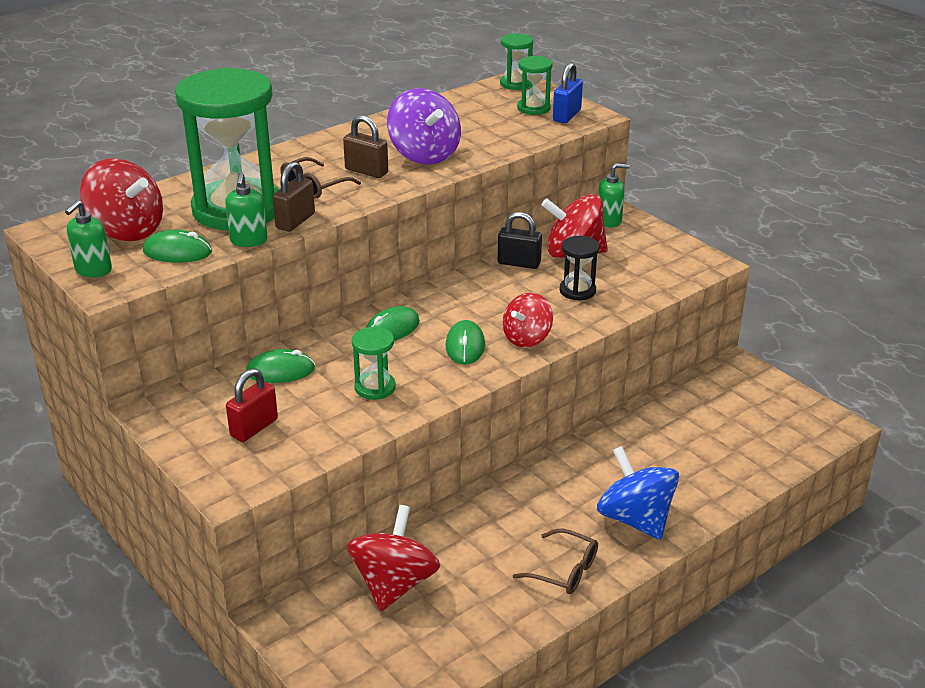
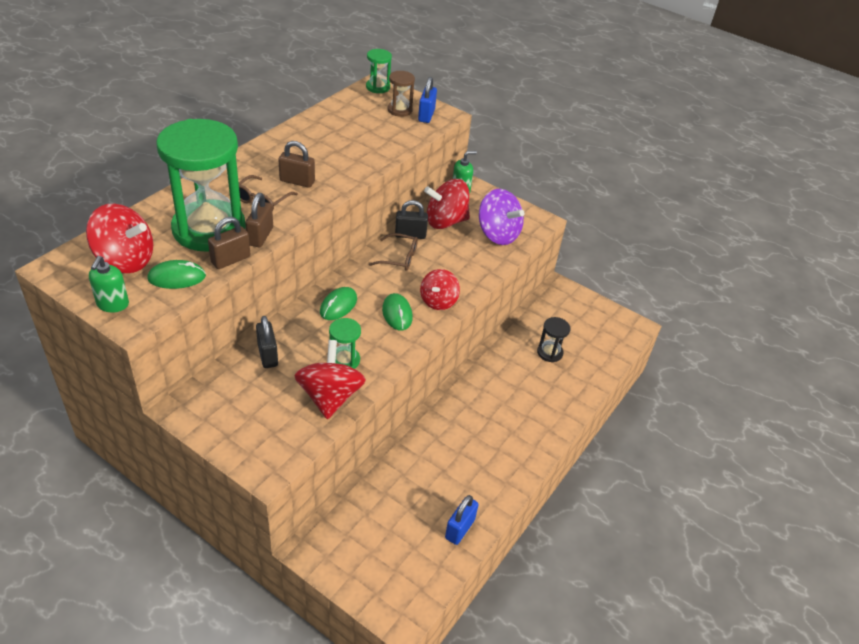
camera: 20 degrees left, 10 degrees up
(248, 241) = (230, 260): green soap dispenser -> brown padlock
(254, 428) = (266, 410): red padlock -> none
(280, 371) = (268, 355): green mouse -> black padlock
(394, 584) = (385, 504): red spinning top -> red spinning top (330, 397)
(424, 155) = (335, 161): purple spinning top -> purple spinning top (498, 234)
(486, 629) = (459, 529): none -> blue padlock
(533, 108) = (399, 110): green hourglass -> brown hourglass
(564, 570) = (497, 471): brown glasses -> brown glasses (399, 258)
(577, 291) = (459, 255): black hourglass -> black hourglass (549, 353)
(635, 519) = (530, 421): blue spinning top -> none

